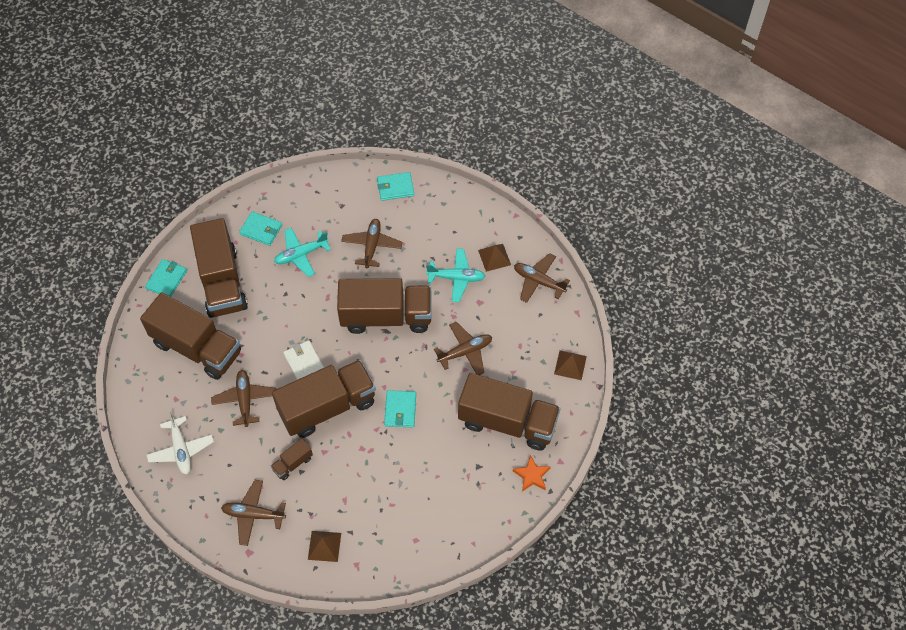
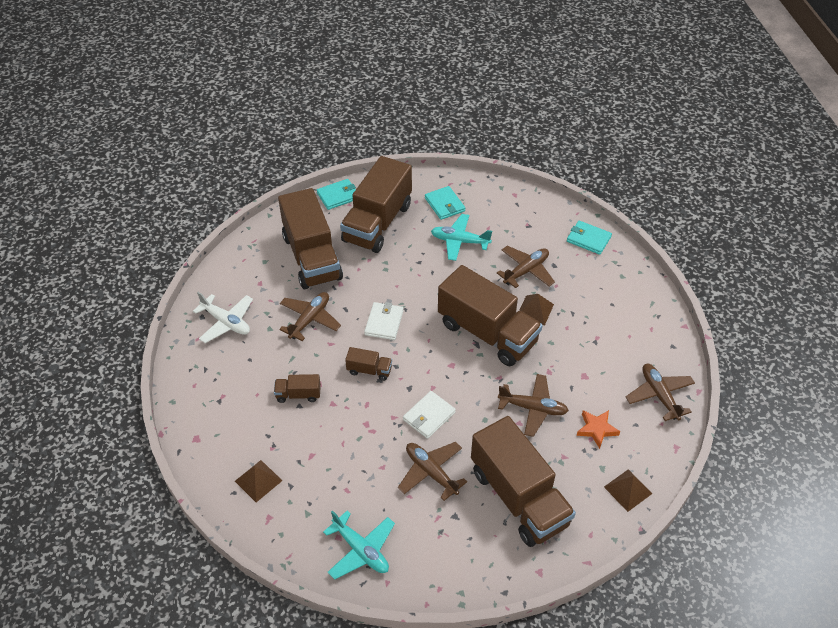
camera: 40 degrees right, 10 degrees down
(181, 449) = (226, 322): white plane -> white plane turned 75 degrees counterclockwise
(253, 514) = (229, 411): brown plane -> brown plane (431, 472)
(327, 407) = (369, 370): brown truck -> brown truck, size x0.42
(400, 410) = (429, 416): turquoise wallet -> white wallet
(456, 278) = (580, 342): turquoise plane -> turquoise plane (361, 550)
(494, 257) = (632, 348): brown pyramid -> brown pyramid (535, 310)
(532, 475) = (499, 563): orange star -> orange star (597, 429)

